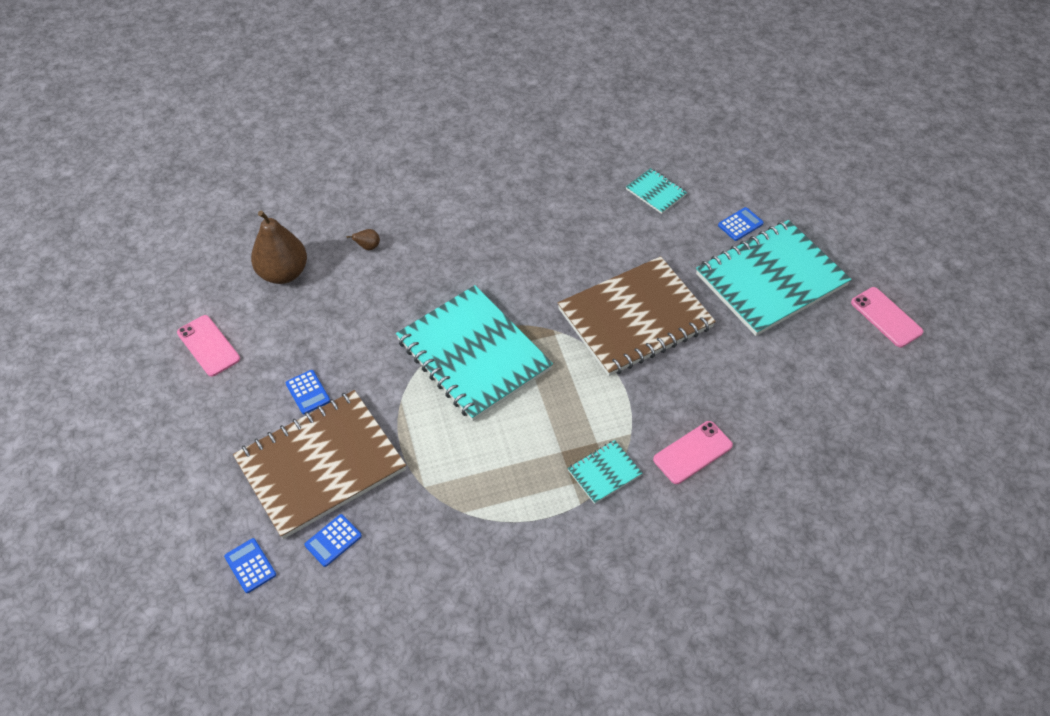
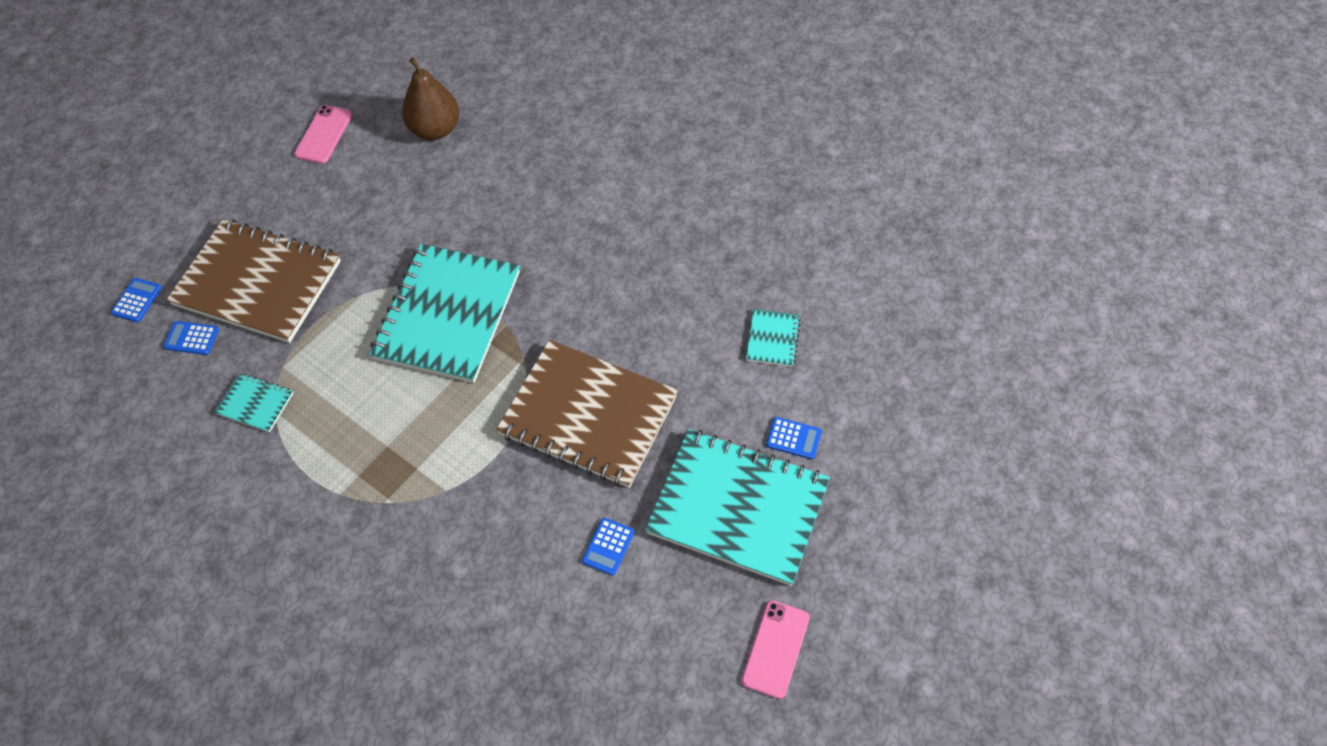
camera: 55 degrees right, 5 degrees up
(308, 392) = (323, 227): blue calculator -> blue calculator (608, 546)
(368, 247) = (510, 165): brown pear -> none
(604, 472) = (386, 494): turquoise notebook -> turquoise notebook (255, 403)
(693, 452) = (459, 555): pink phone -> none

